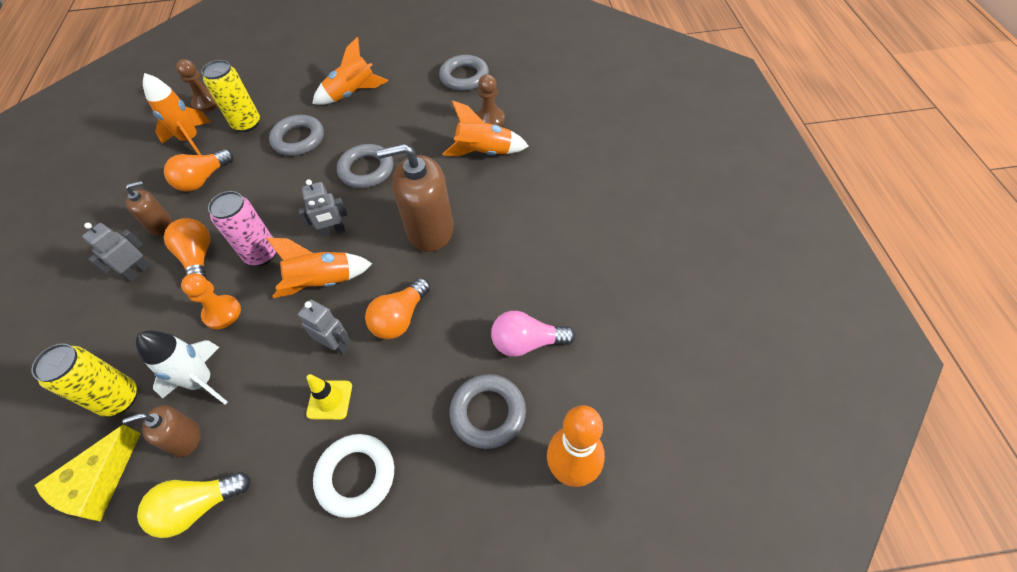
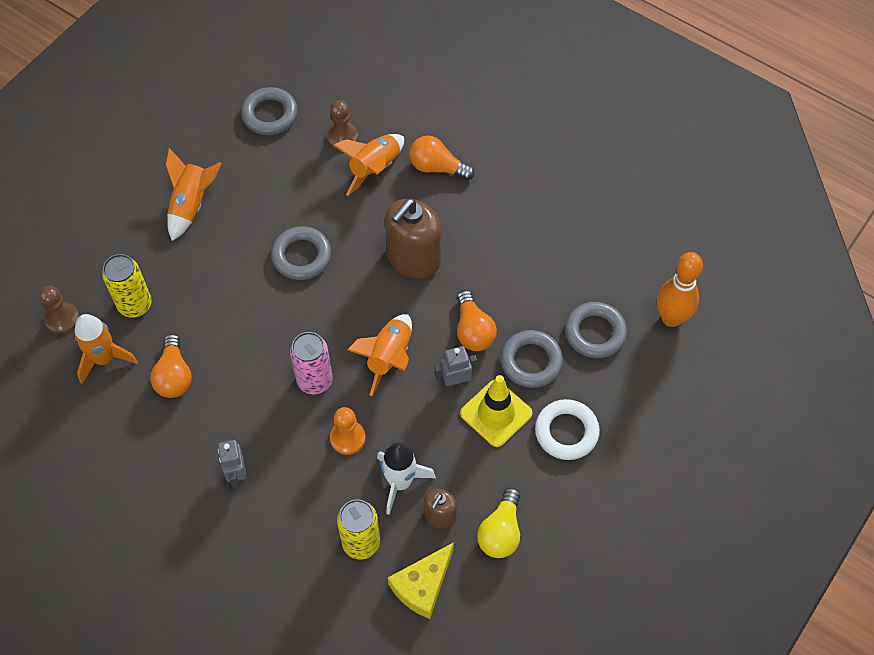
camera: 50 degrees left, 5 degrees up
(98, 483) = (422, 585): yellow cheese -> yellow cheese turned 60 degrees clockwise
(161, 225) = (198, 434): brown soap dispenser -> none
(198, 258) = (269, 425): orange light bulb -> orange light bulb (437, 167)
(298, 139) = (205, 279): grey ring -> grey ring (531, 361)
(329, 400) = (496, 413): yellow traffic cone -> yellow traffic cone, size x1.61
(333, 232) = (345, 320): grey robot -> none
(527, 342) = (568, 274): pink light bulb -> none

